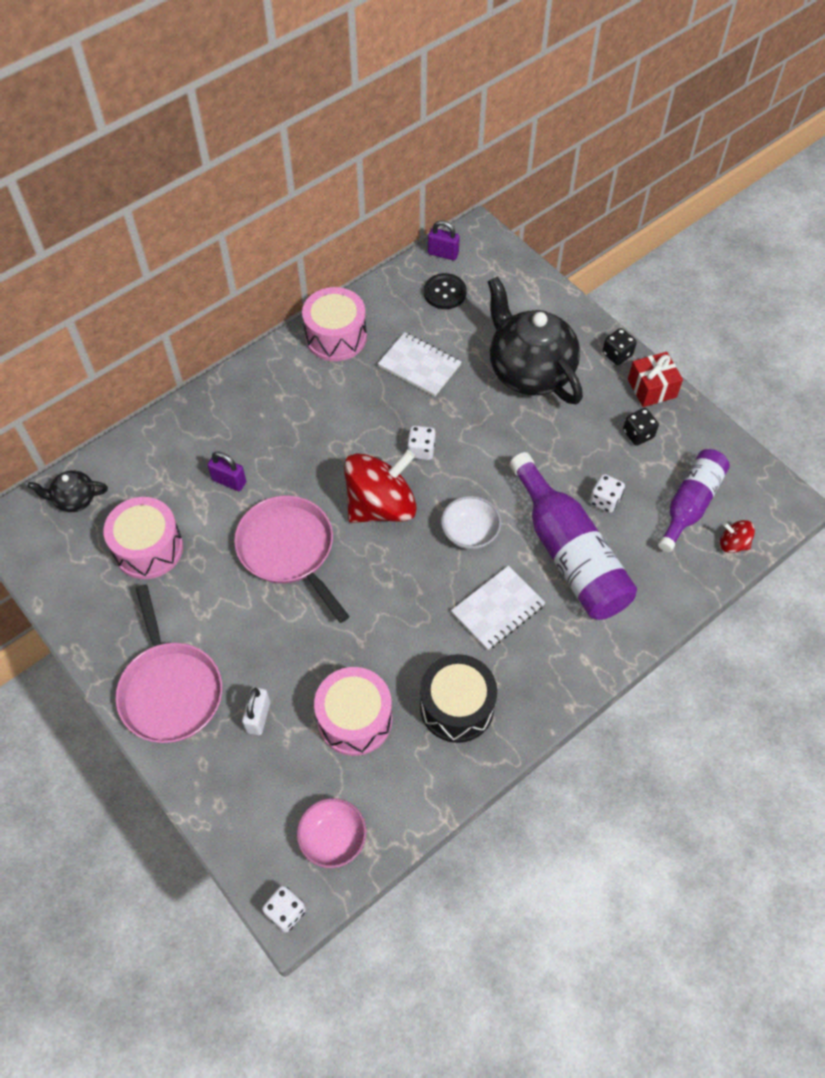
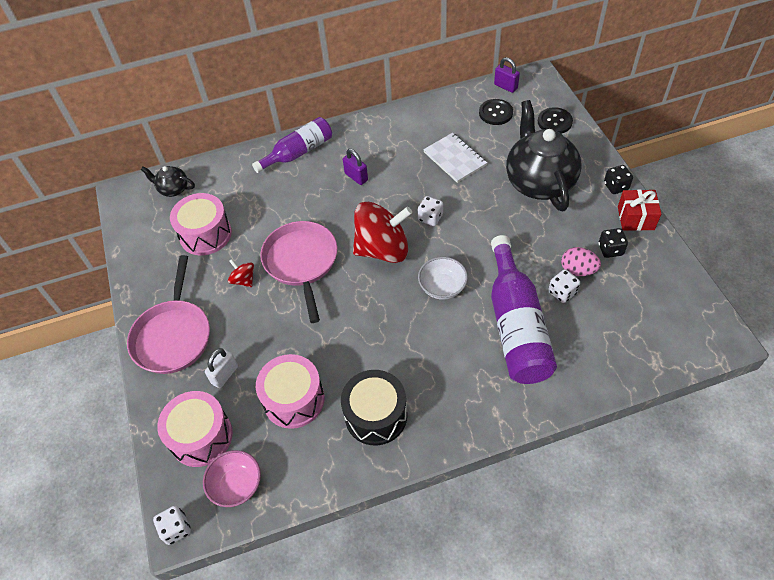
camera: 25 degrees right, 5 degrees down
(229, 481) = (281, 204): purple padlock -> purple padlock (356, 177)
(336, 337) = (401, 125): pink drum -> pink drum (201, 436)
(497, 609) = (440, 350): white notebook -> none
(518, 288) = (554, 122): none -> black button
(612, 469) = (578, 270): none -> pink egg
(690, 504) = (635, 315): purple bottle -> purple bottle (298, 152)
(733, 544) = (661, 357): red spinning top -> red spinning top (243, 280)

